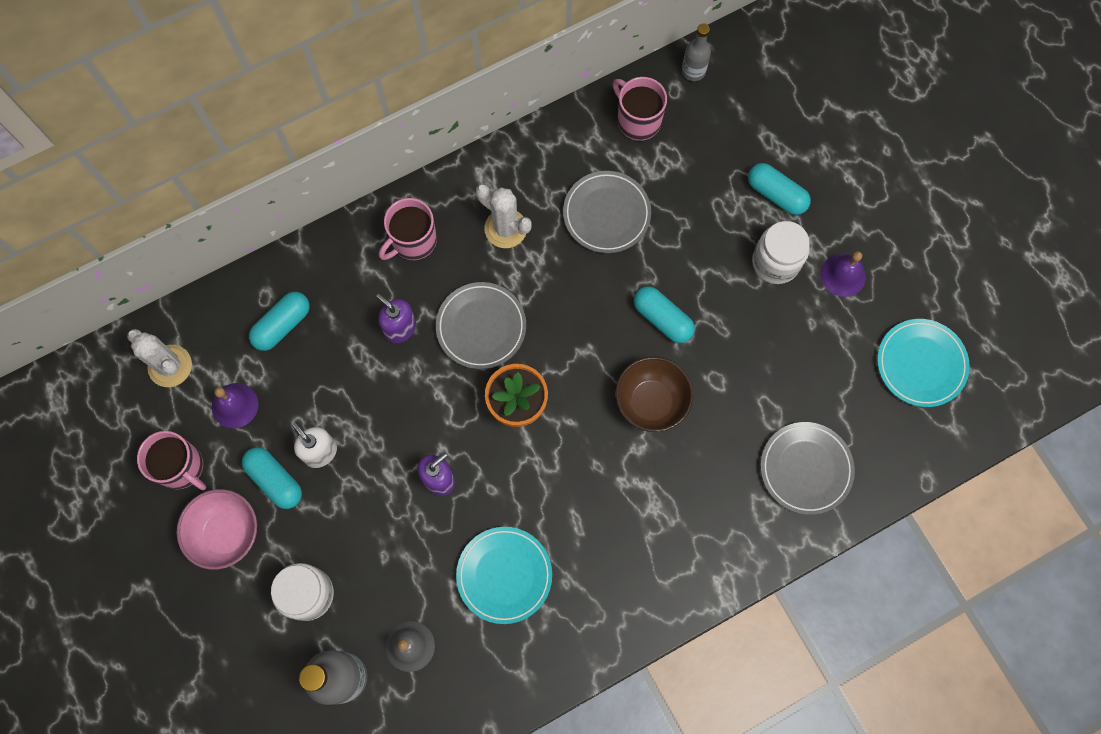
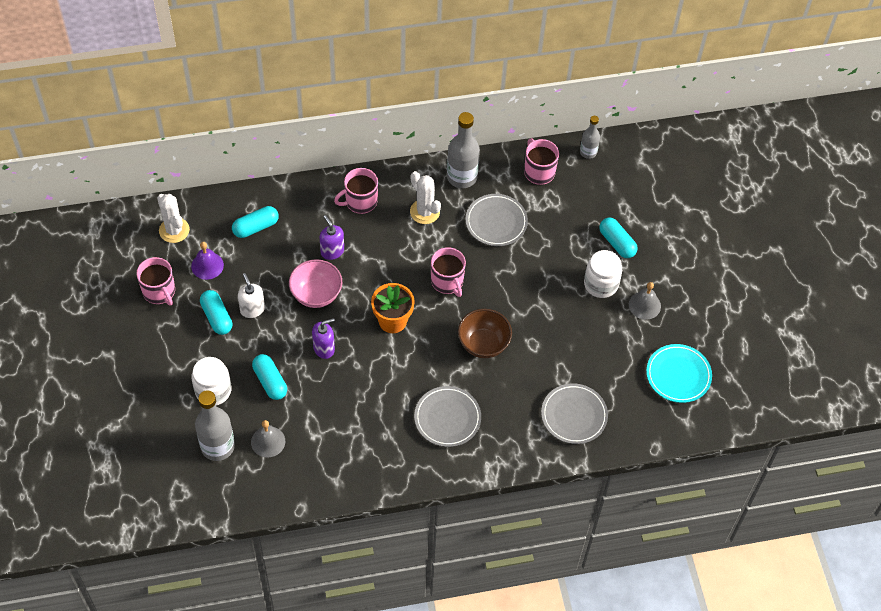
camera: 15 degrees right, 15 degrees down
(226, 533) = (174, 339): pink bowl -> pink bowl (316, 294)
(481, 327) = (386, 266): grey plate -> grey plate (447, 418)
(504, 575) = (346, 418): turquoise plate -> none
(538, 160) = (462, 177): none -> grey bottle
(571, 324) = (447, 281): none -> pink mug
(662, 319) = (510, 296): turquoise capsule -> turquoise capsule (270, 381)
(843, 275) = (644, 305): purple bell -> grey bell

